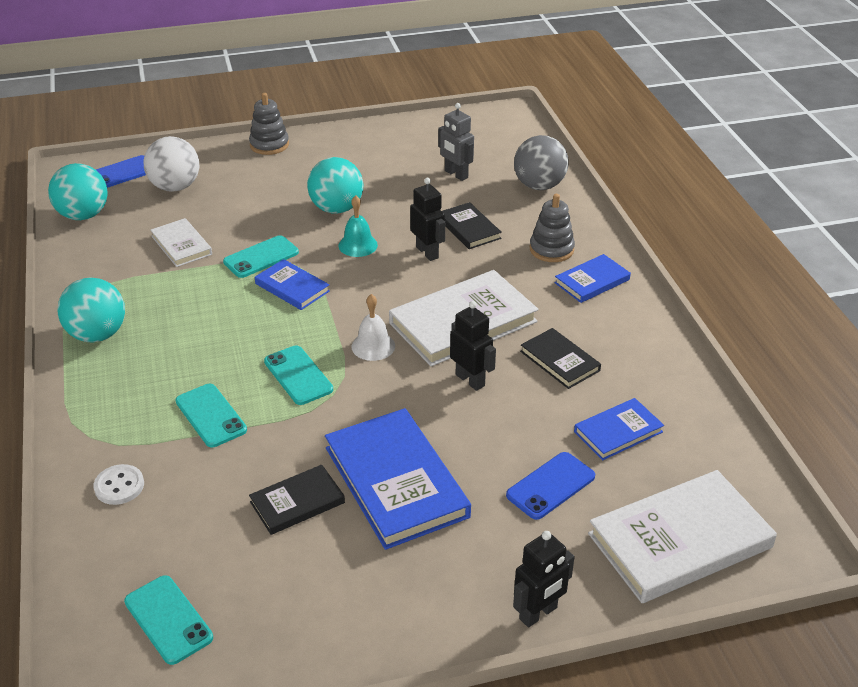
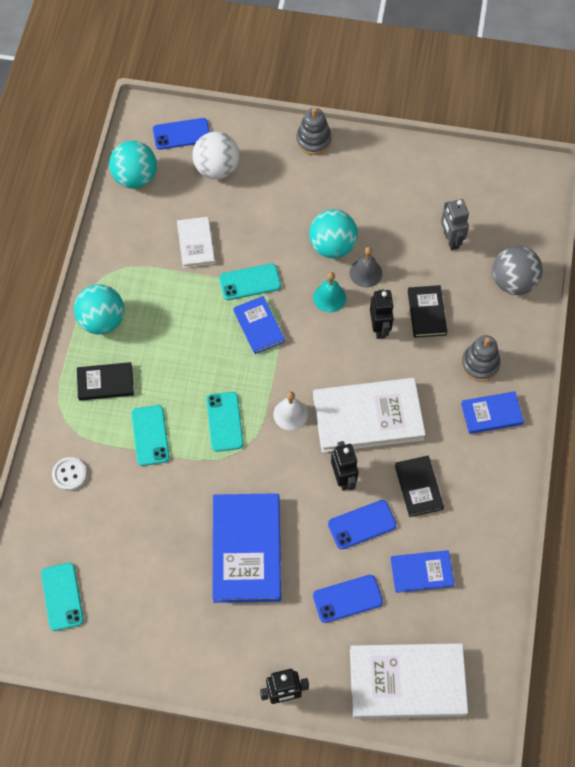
camera: 25 degrees right, 25 degrees up
(297, 502) = (175, 538): black book -> black book (105, 383)
(385, 218) = (365, 273): none -> grey bell
(520, 413) = (362, 524): none -> blue phone

